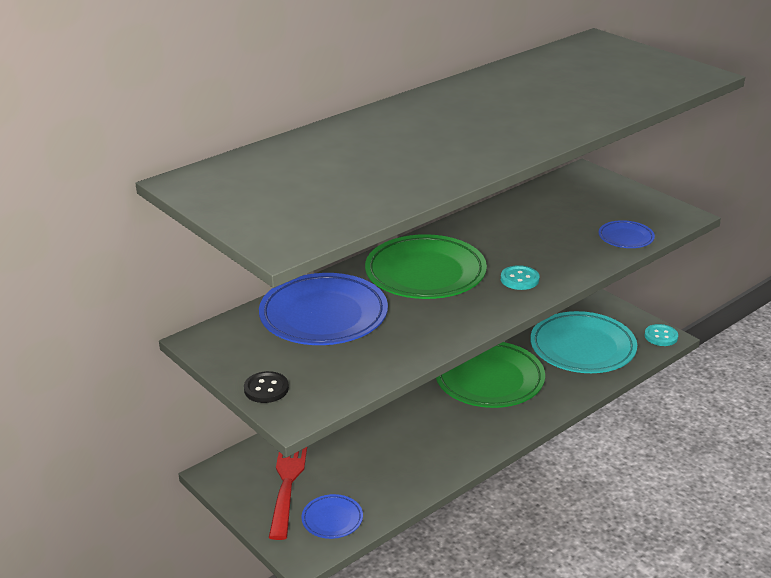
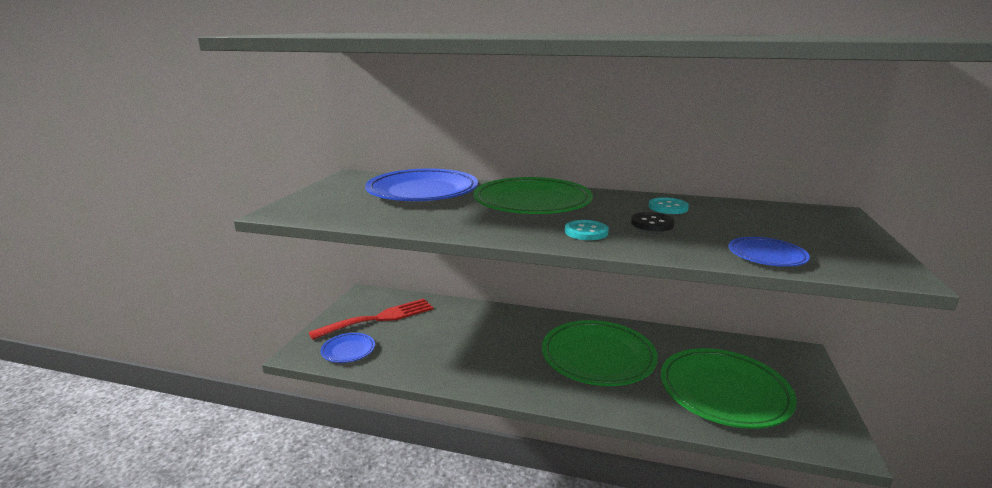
camera: 55 degrees right, 10 degrees down
(266, 389) = (307, 199): black button -> black button (652, 224)
(582, 348) = (724, 392): turquoise plate -> green plate
(661, 336) = (837, 441): turquoise button -> turquoise button (668, 207)

